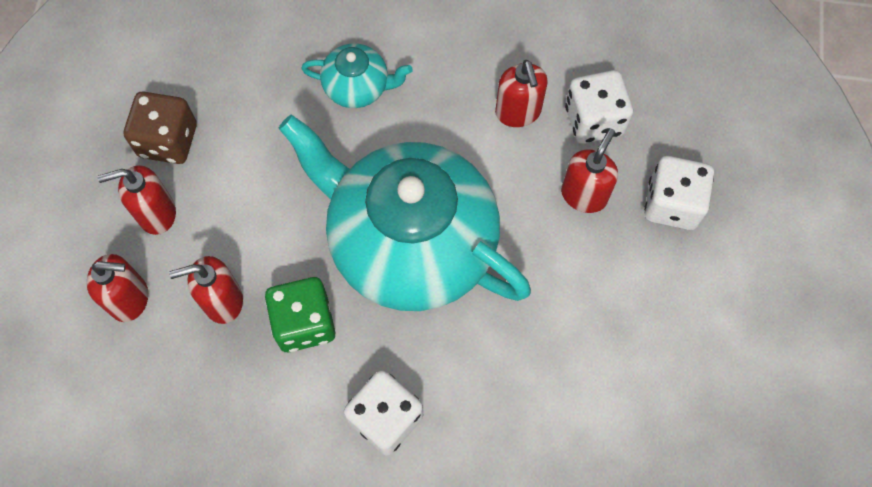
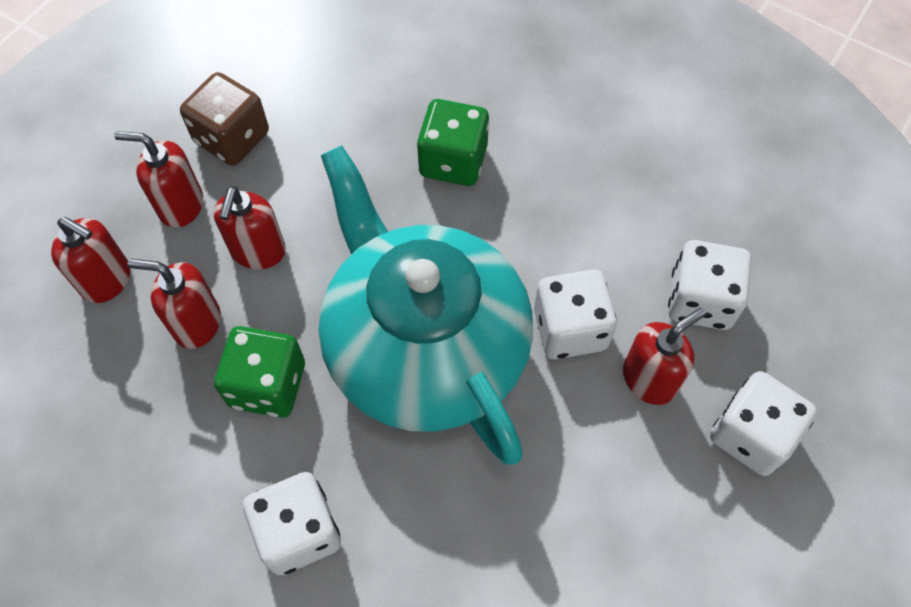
camera: 25 degrees right, 5 degrees down
(358, 87) = (453, 161): turquoise teapot -> green dice
(510, 182) = (570, 329): none -> white dice
(518, 112) = (616, 256): red soap dispenser -> red soap dispenser (258, 251)

